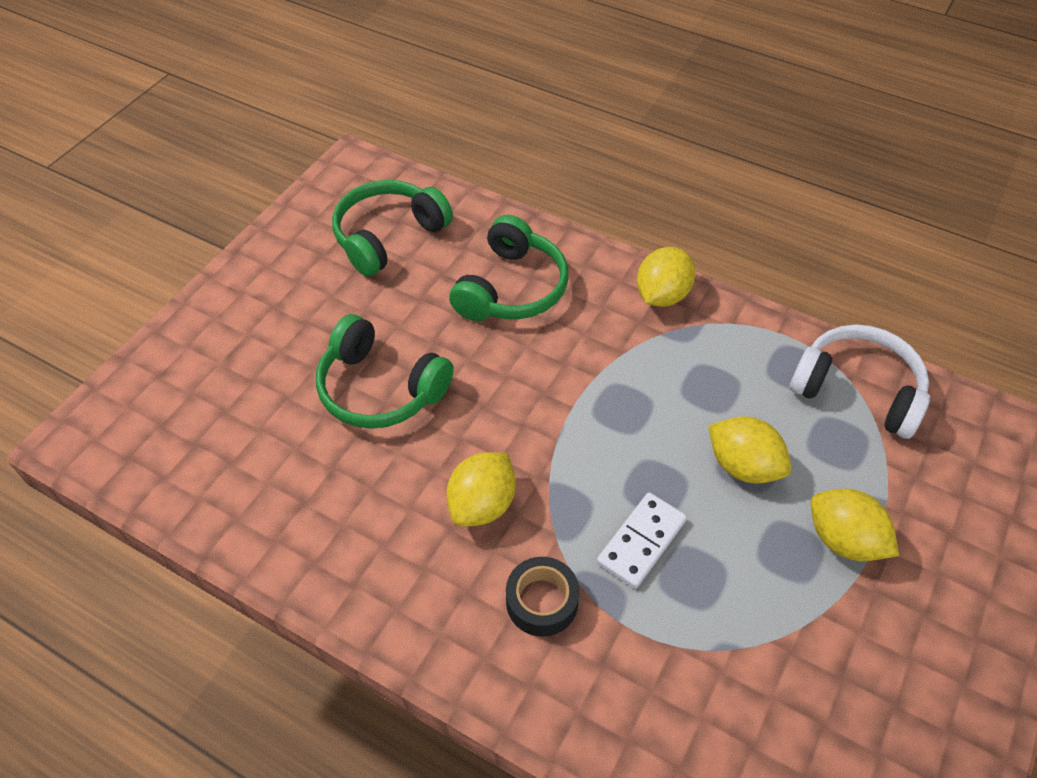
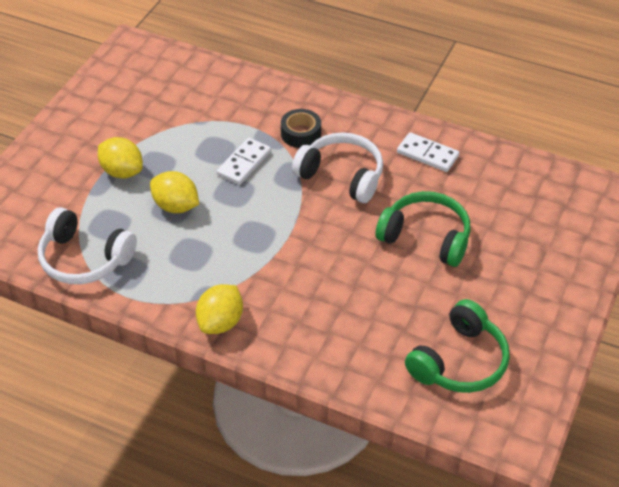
camera: 175 degrees right, 5 degrees down
(333, 537) = (427, 154): none -> white domino
(482, 504) = (342, 175): yellow lemon -> white headphones
(512, 288) = (343, 320): green headphones -> none

